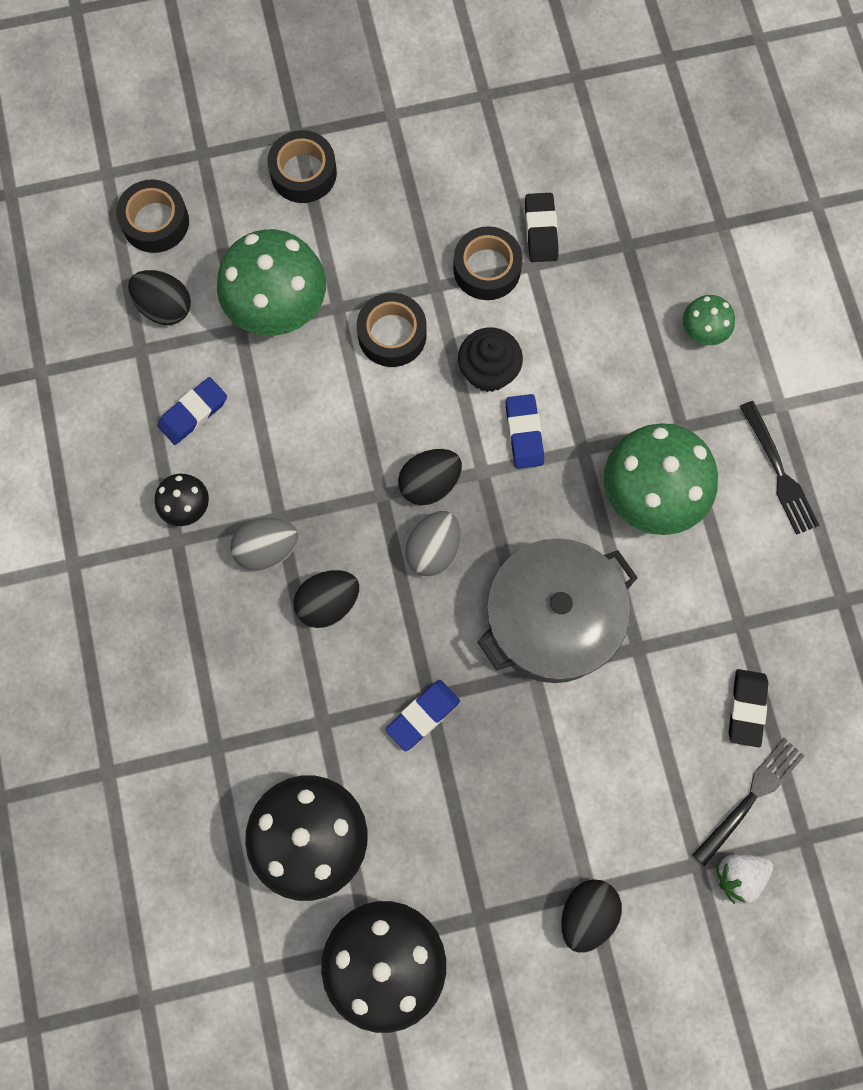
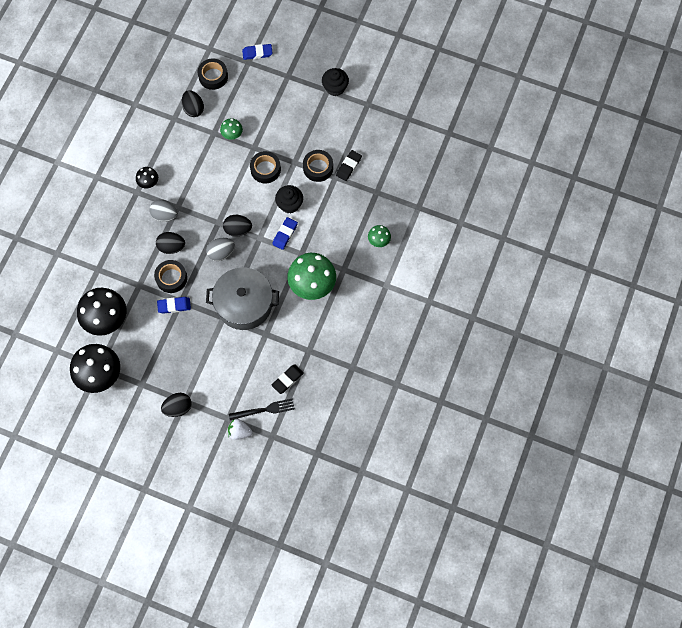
camera: 35 degrees right, 5 degrees down
(193, 413) = (175, 152): blue eraser -> blue eraser (257, 53)
(278, 309) = (232, 135): green mushroom -> green mushroom, size x0.49
(303, 173) = (279, 92): black tape -> black tape (171, 278)
(402, 101) = (335, 88): none -> black cupcake
(780, 473) = (366, 309): black fork -> none

